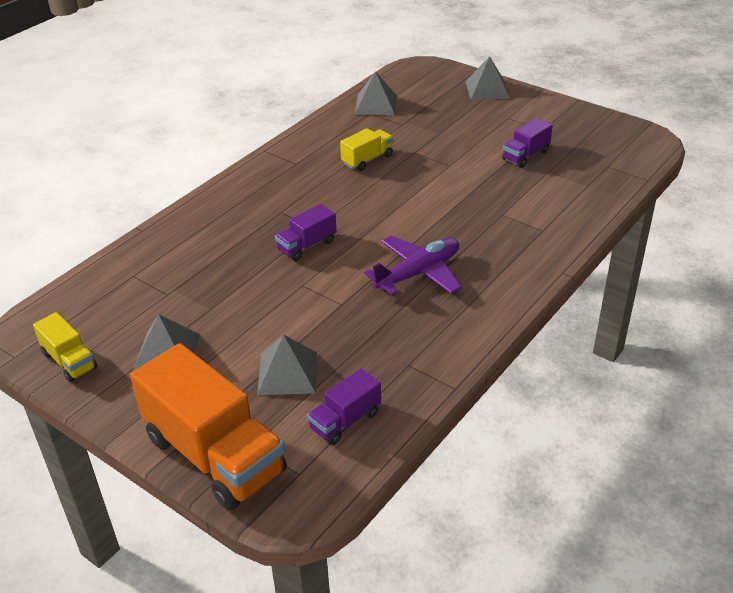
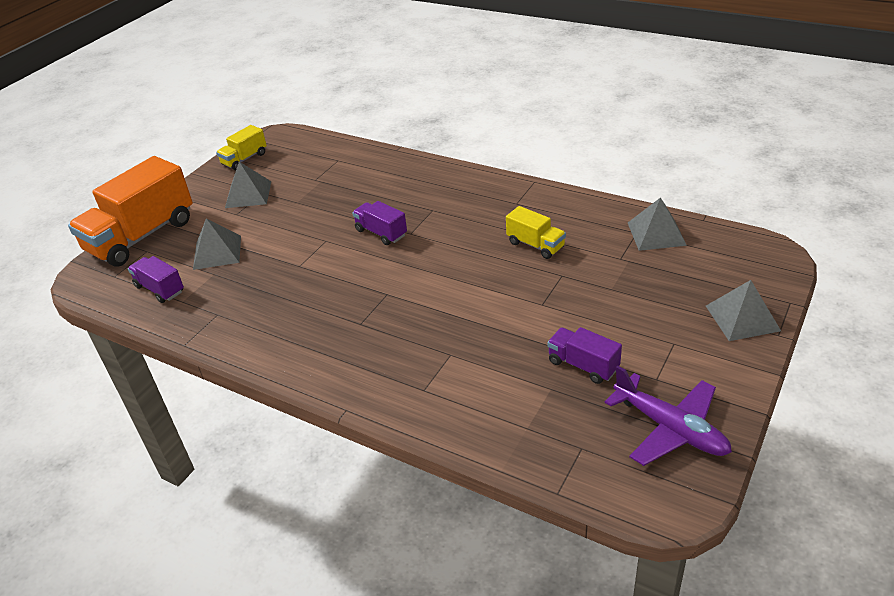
camera: 85 degrees right, 0 degrees up
(418, 273) = (342, 304): purple plane -> purple plane (670, 428)

